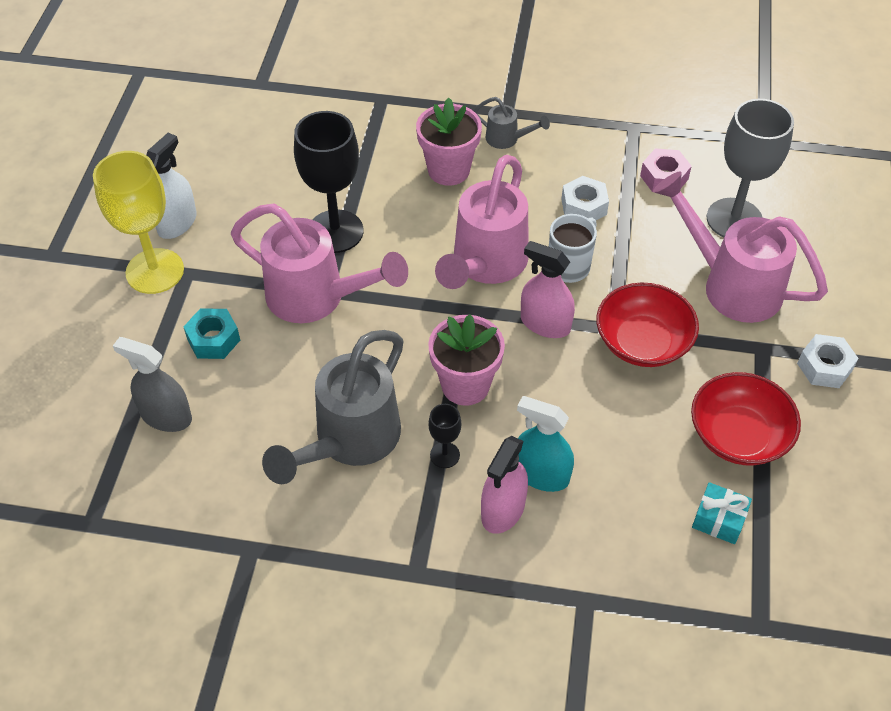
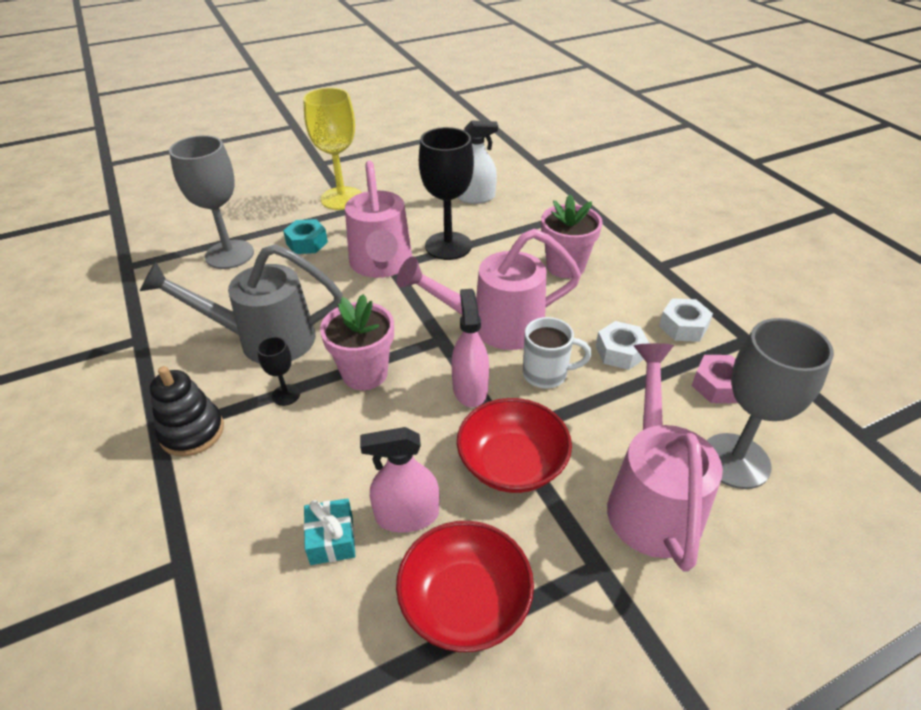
camera: 55 degrees right, 10 degrees down
(166, 416) = (229, 254): grey spray bottle -> grey goblet
(177, 223) = (388, 188): white spray bottle -> white spray bottle (476, 197)
(435, 544) = (192, 432): none -> black stacking toy
(503, 510) = (251, 457): pink spray bottle -> pink spray bottle (407, 515)
(507, 139) = (634, 279): grey watering can -> none
(541, 474) = (306, 464): turquoise spray bottle -> none
(719, 520) = (341, 637): turquoise gift -> turquoise gift (331, 539)
(824, 367) = (631, 645): white nut -> white nut (683, 326)

